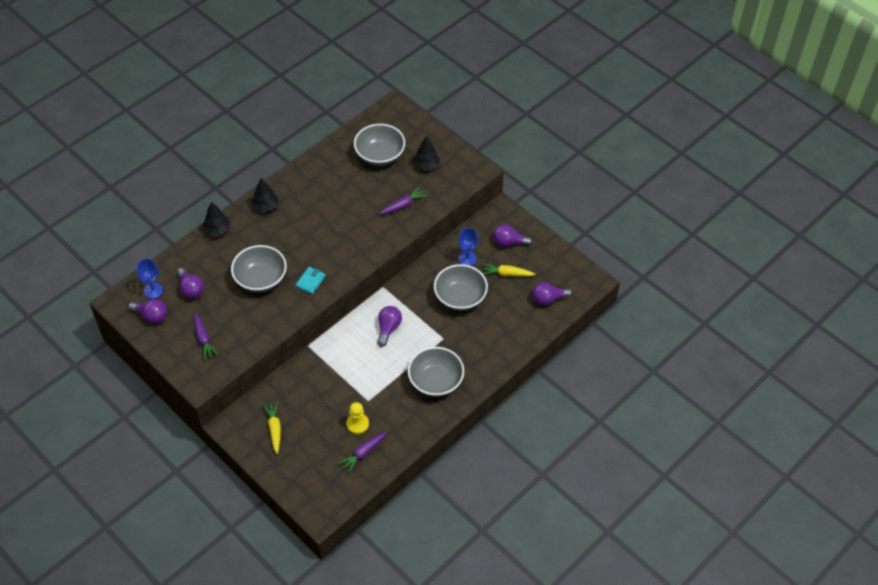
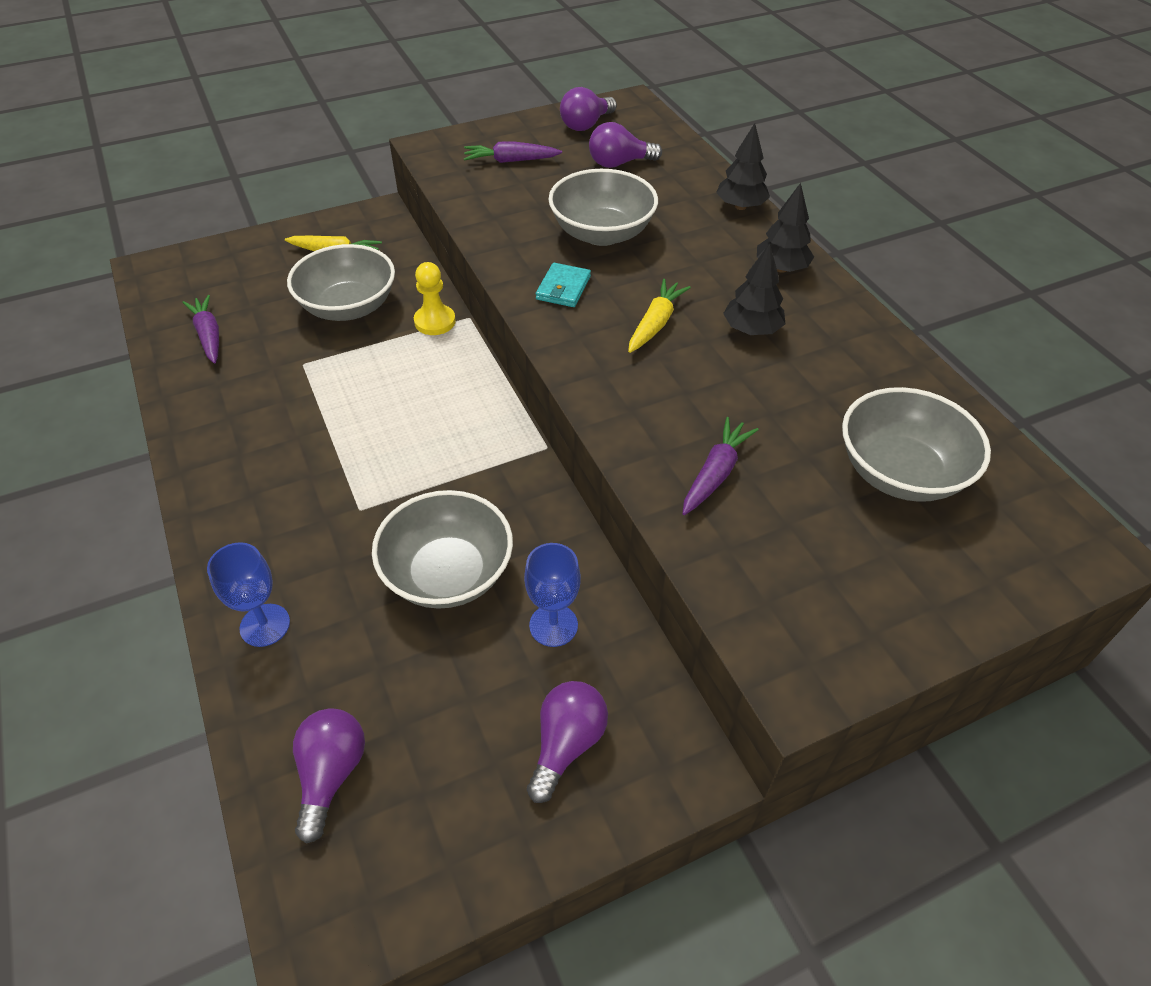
camera: 110 degrees right, 5 degrees down
(153, 290) = (635, 132): blue goblet -> blue goblet (265, 625)
(310, 281) = (563, 288): turquoise wallet -> turquoise wallet turned 60 degrees clockwise
(357, 424) = (268, 341): yellow pawn -> yellow pawn (435, 321)
(388, 328) = (439, 429): purple light bulb -> none
(403, 205) = (715, 473): purple carrot -> purple carrot turned 135 degrees counterclockwise
(426, 165) = (847, 559): black tree -> black tree (751, 330)
(435, 381) = (269, 467): grey bowl -> grey bowl (348, 307)
(507, 274) = (465, 700): yellow carrot -> yellow carrot (655, 323)

